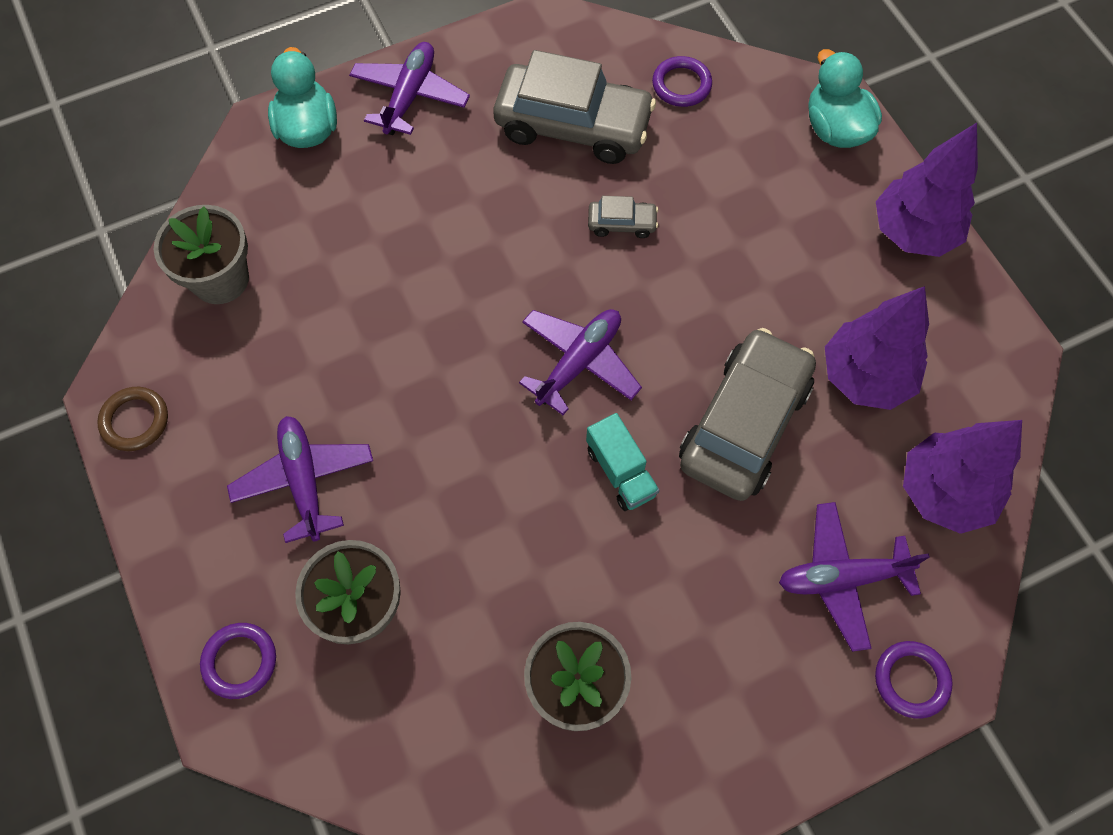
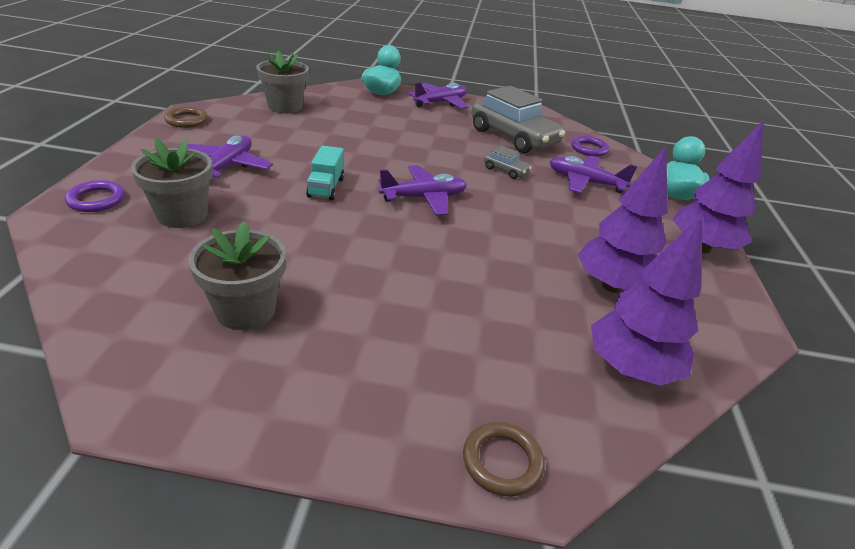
camera: 30 degrees right, 30 degrees down
(620, 472) = (397, 243): turquoise truck -> turquoise truck (326, 187)
(744, 424) = (501, 264): grey car -> none
(842, 578) = (499, 367): purple plane -> purple plane (585, 182)
(911, 680) = (502, 461): purple ring -> brown ring

